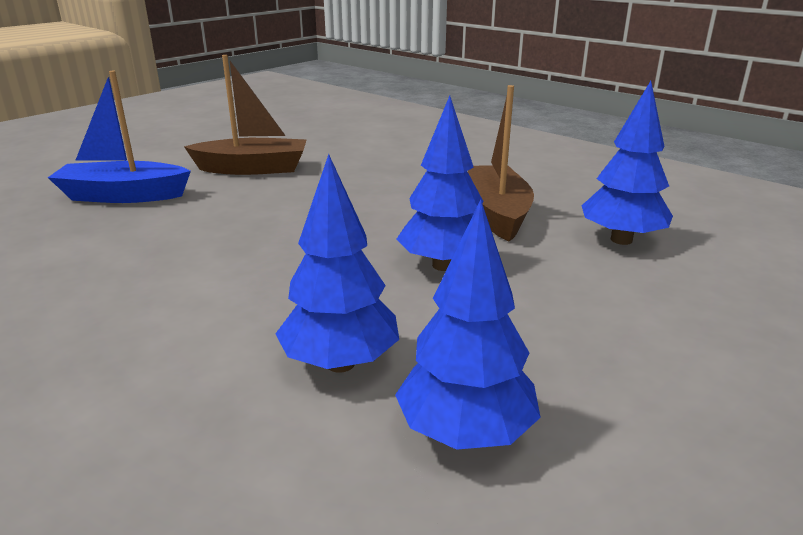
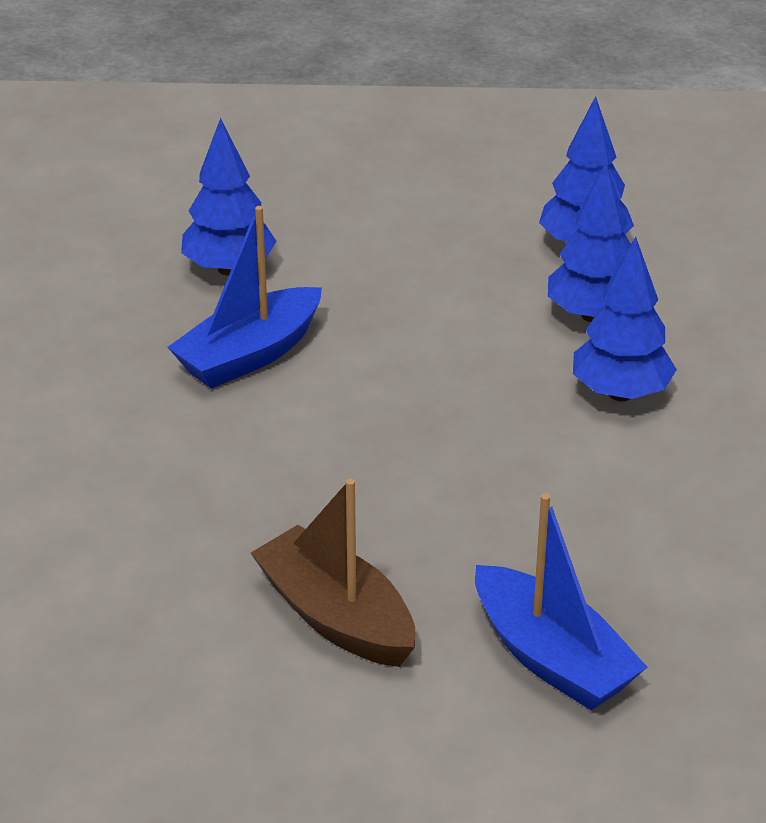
camera: 130 degrees left, 10 degrees up
(443, 265) = (403, 337): blue tree -> blue tree (620, 393)
(497, 214) = (249, 355): brown boat -> blue boat

